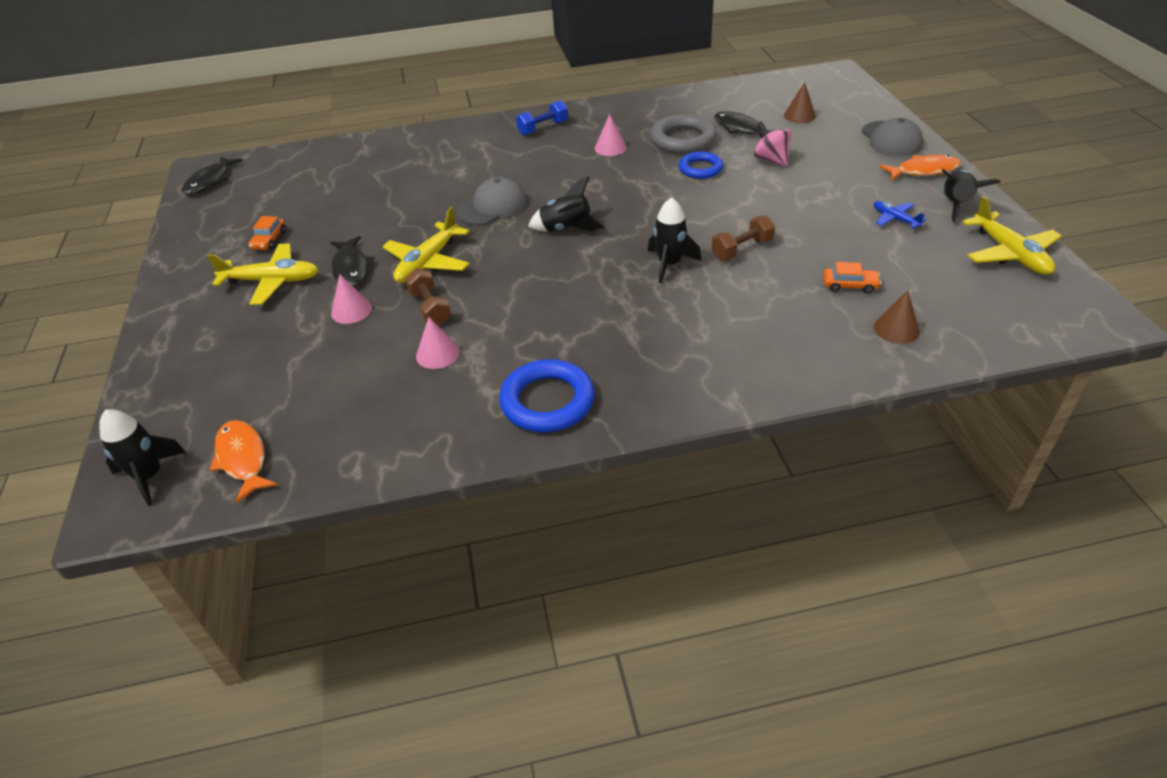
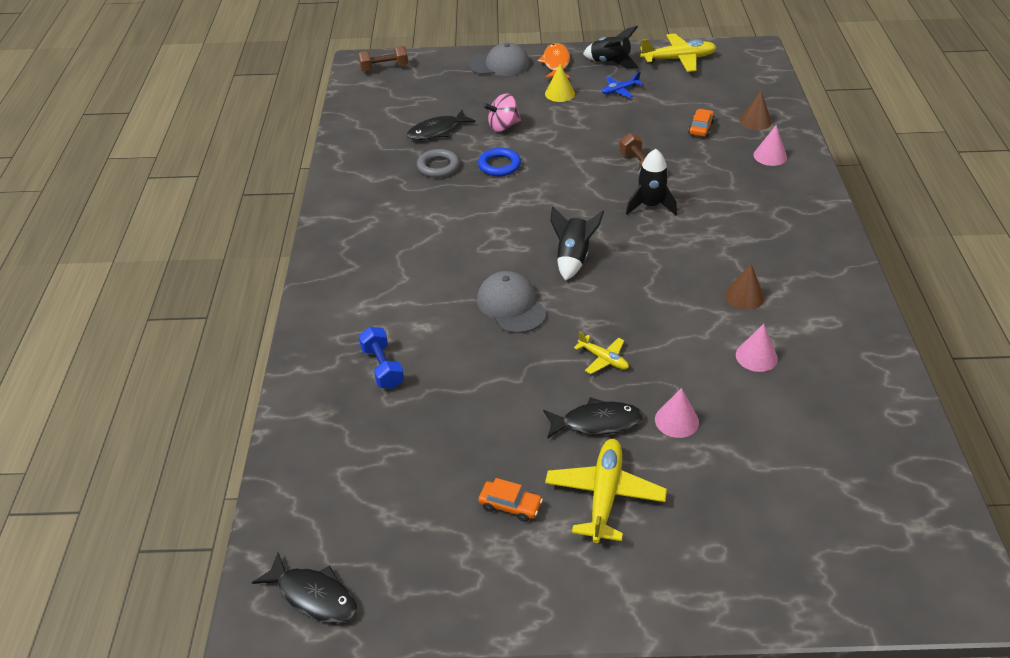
camera: 80 degrees left, 0 degrees up
(150, 476) = (925, 572): black rocket -> none
(243, 459) = (898, 496): orange fish -> none
(428, 262) = (603, 359): yellow plane -> yellow plane, size x0.55
(430, 308) = (684, 359): brown dumbbell -> brown dumbbell (384, 68)
(543, 128) = (355, 254): blue dumbbell -> blue dumbbell (382, 367)
(547, 401) = (824, 293): blue ring -> none
(610, 148) = (428, 213): pink cone -> pink cone (770, 156)
(682, 140) = (438, 166): grey ring -> grey ring, size x0.64
(799, 115) = (431, 97): brown cone -> brown cone (744, 296)
(858, 182) = (559, 93): none -> yellow cone

